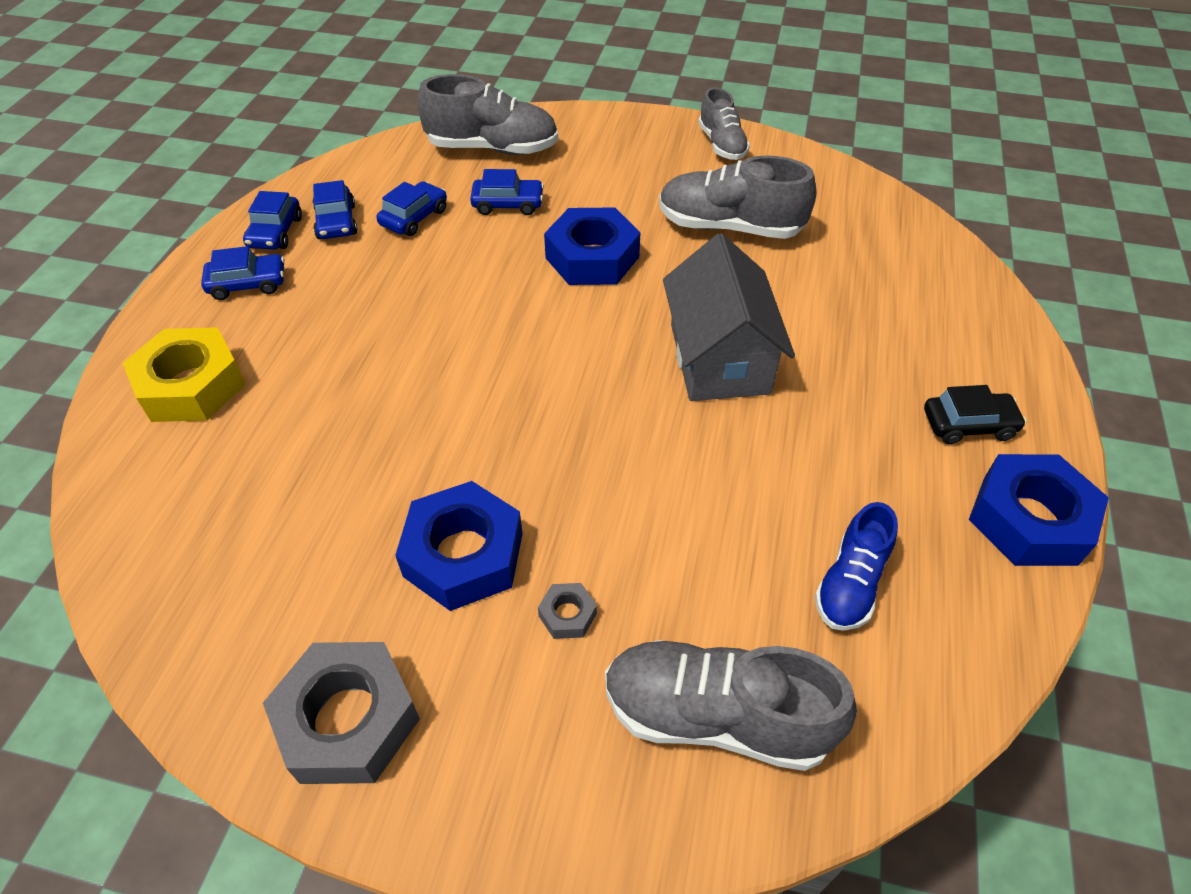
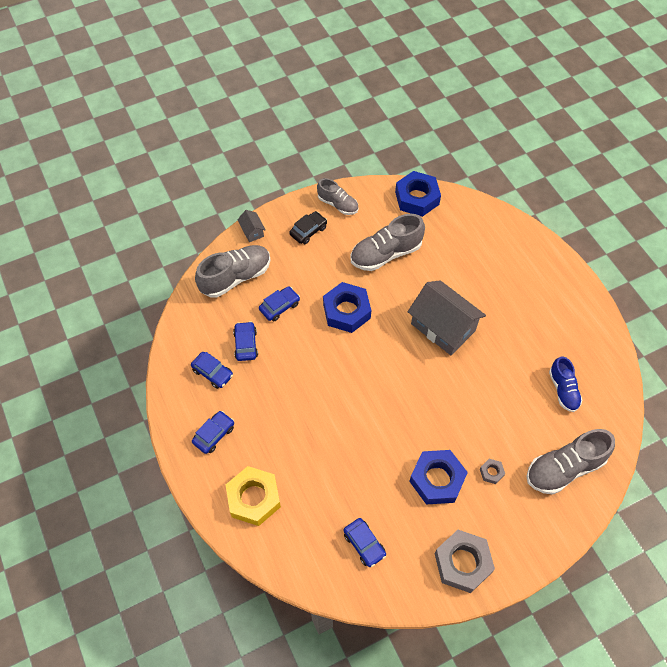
camera: 40 degrees left, 10 degrees up
(275, 232) = (191, 399): blue car -> blue car (364, 544)
(572, 117) = (252, 231): none -> grey house
(968, 425) = (549, 294): black car -> black car (308, 231)
(1029, 519) = (594, 322): blue nut -> blue nut (417, 198)

